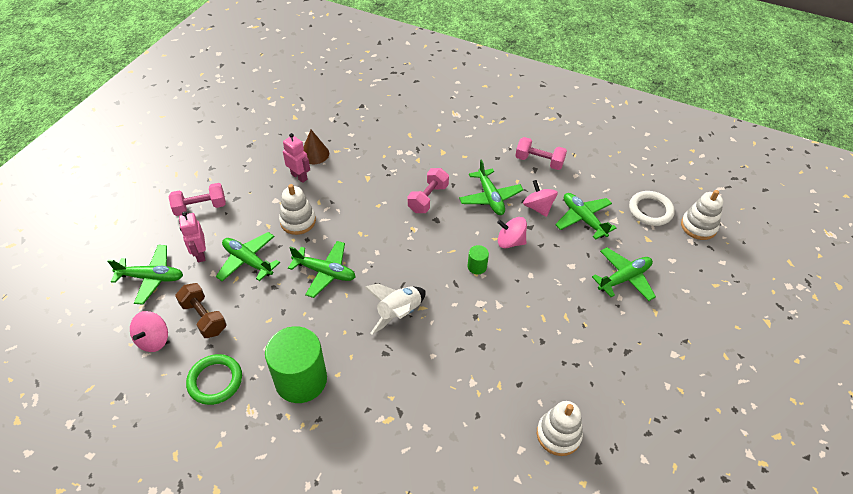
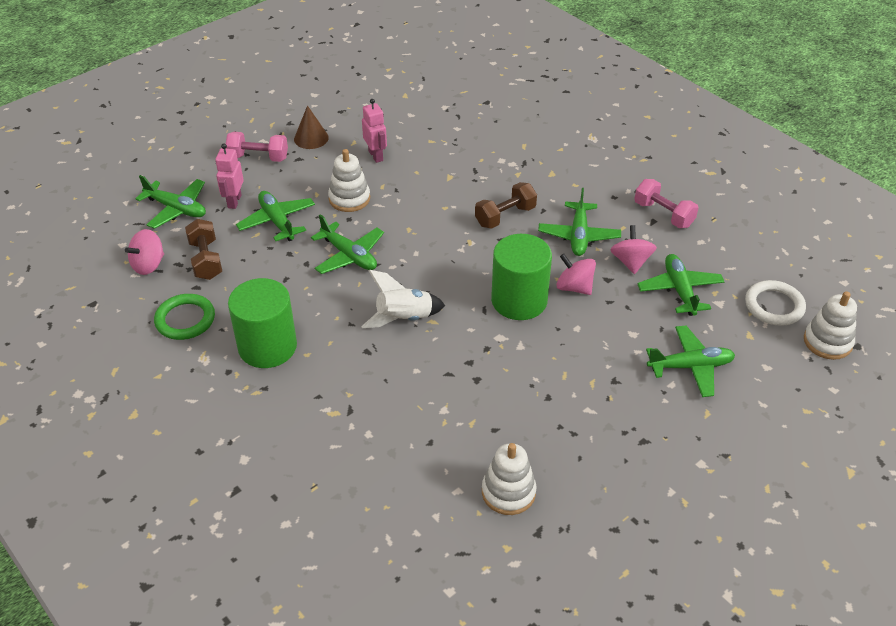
camera: 25 degrees right, 5 degrees down
(314, 154) = (405, 138): brown cone -> brown cone (311, 138)
(428, 198) = (505, 216): pink dumbbell -> brown dumbbell
(477, 266) = (519, 300): green cylinder -> green cylinder, size x2.33

